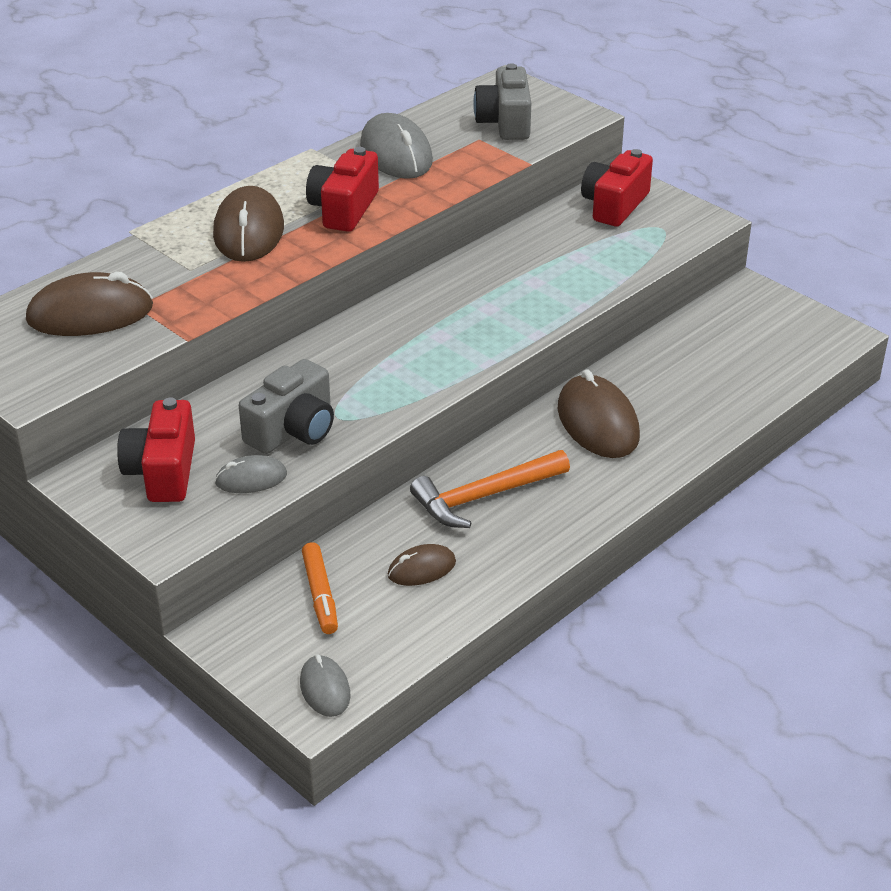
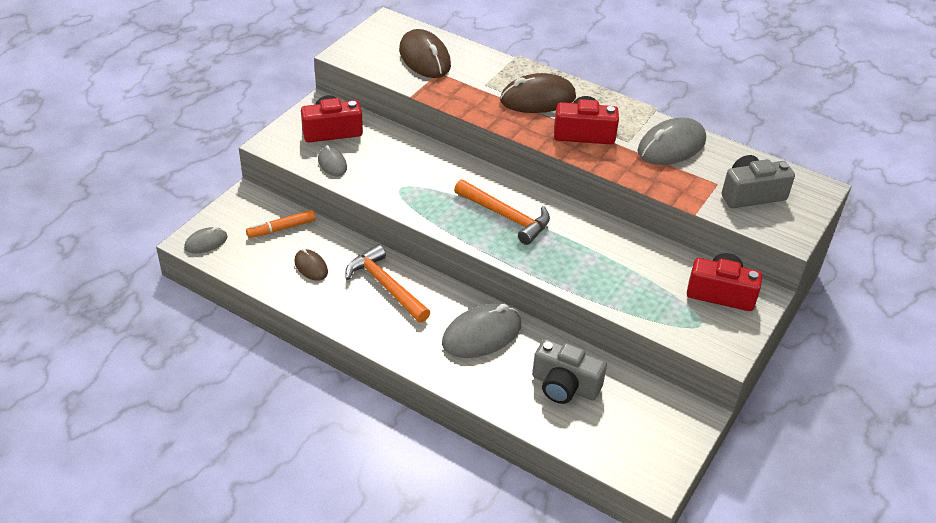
camera: 75 degrees right, 5 degrees up
(293, 430) = (382, 172): grey camera -> grey camera (564, 385)
(433, 332) = (506, 216): none -> orange hammer
(597, 422) = (482, 334): brown mouse -> grey mouse

